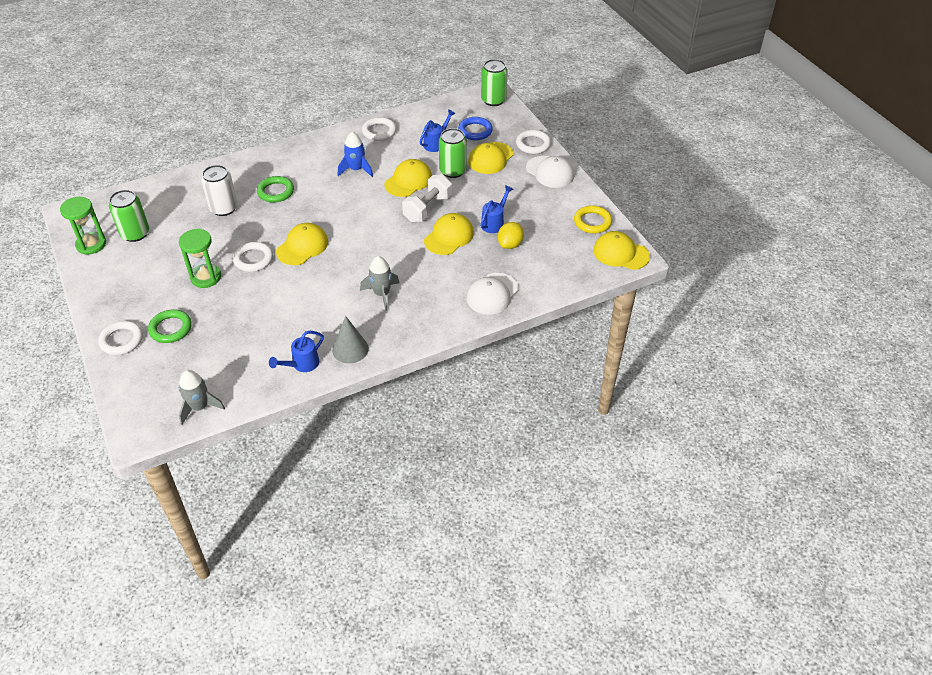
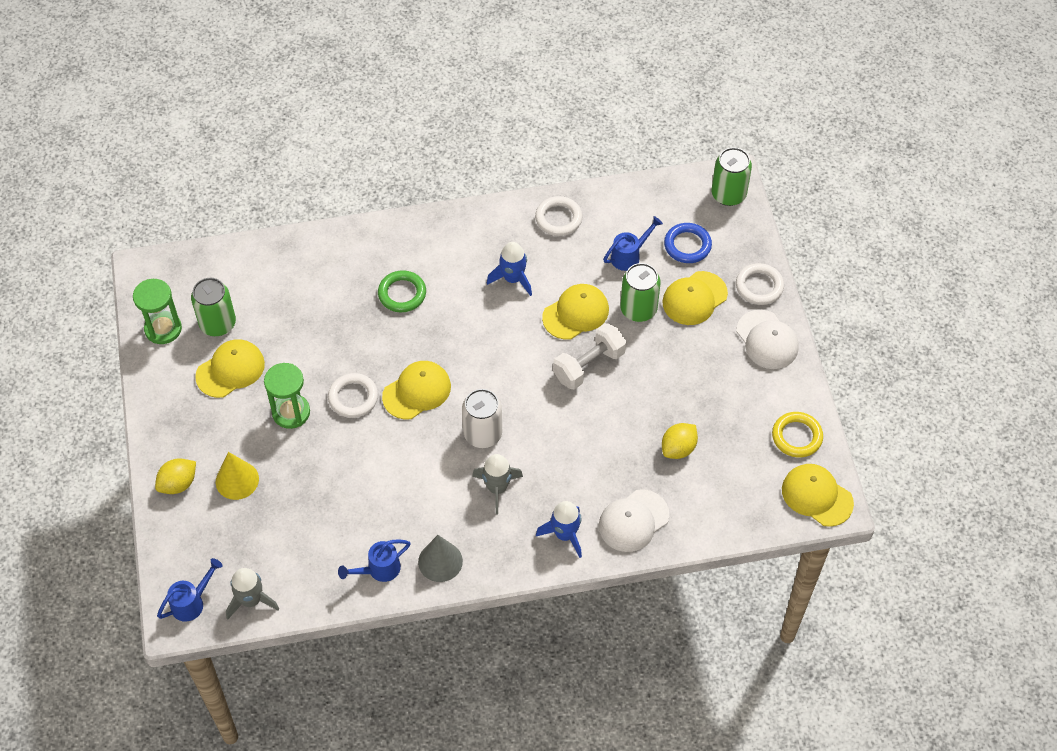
camera: 15 degrees right, 10 degrees up
(121, 340) = (178, 484): white ring -> yellow lemon
(170, 328) = (237, 480): green ring -> yellow cone
(224, 208) = (332, 307): white can -> white can (483, 434)
(443, 312) = (565, 534): none -> blue rocket
(449, 236) = (604, 418): yellow cap -> yellow cap (230, 370)
(494, 222) = (668, 408): blue watering can -> blue watering can (192, 602)

